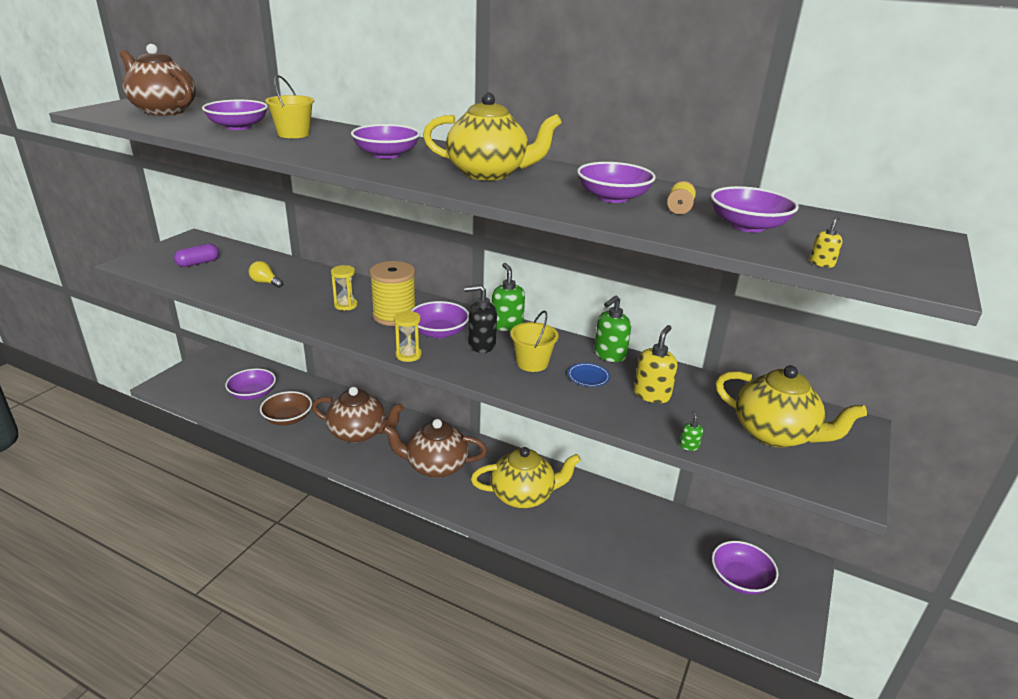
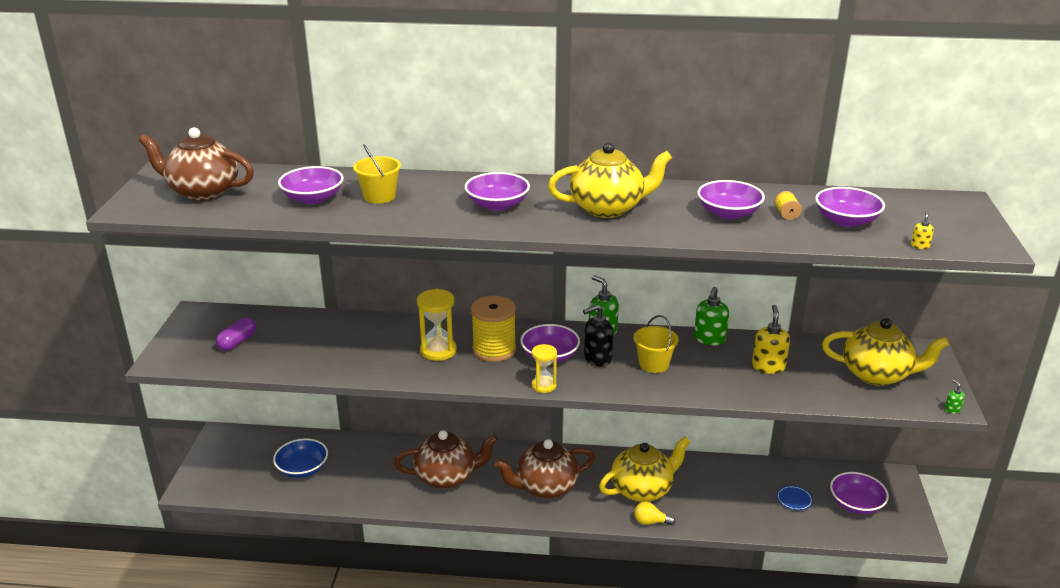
camera: 20 degrees left, 0 degrees up
(253, 394) = (302, 469): purple bowl -> blue bowl
(265, 282) = (333, 346): yellow light bulb -> yellow light bulb (650, 522)
(288, 418) = (362, 483): brown bowl -> none
(346, 305) = (438, 351): yellow hourglass -> yellow hourglass, size x1.54
(588, 377) = (708, 365): blue plate -> blue plate (794, 499)
(689, 446) = (824, 403): green soap dispenser -> green soap dispenser (952, 409)

